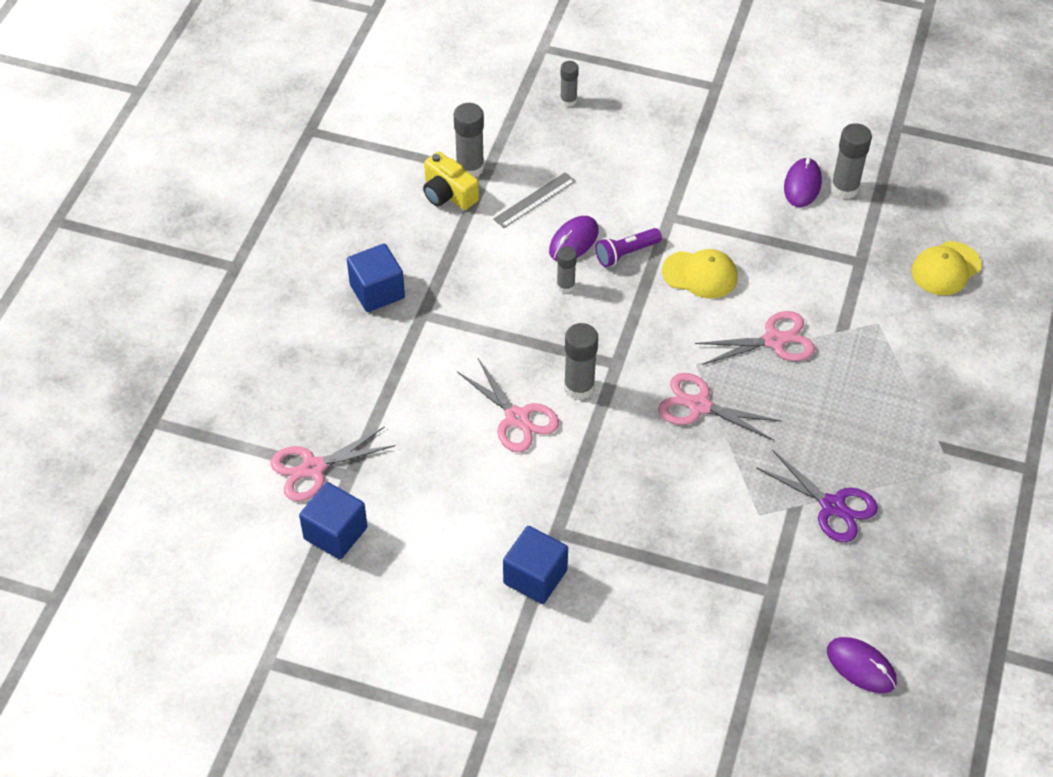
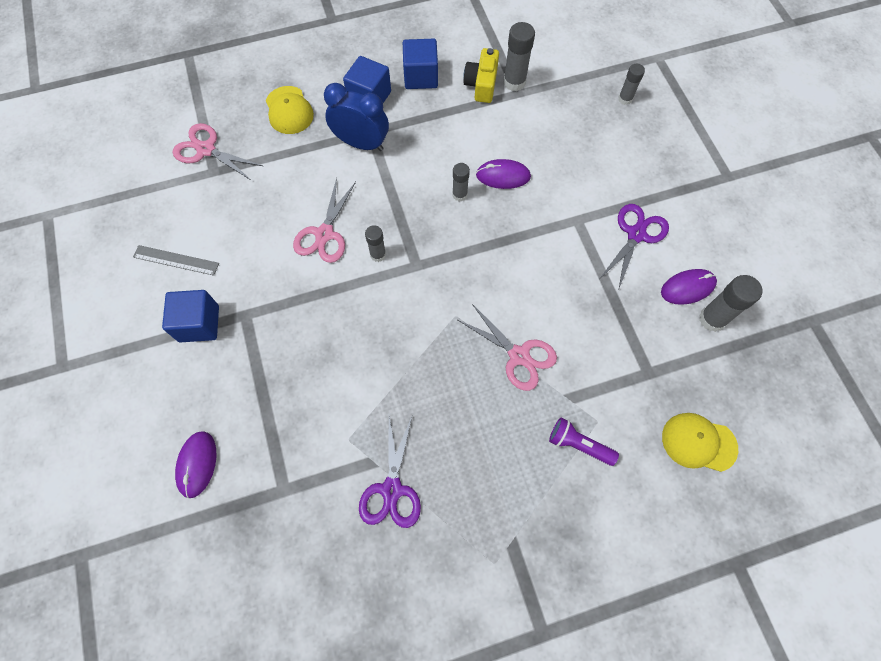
camera: 55 degrees right, 15 degrees up
(335, 533) = (164, 191): blue cube -> blue cube (421, 76)
(431, 330) = (361, 143): none -> blue clock
(534, 200) = (519, 133): grey ruler -> grey ruler (176, 260)
(579, 387) = (378, 255): grey glue stick -> grey glue stick, size x0.62
(626, 253) = (519, 213): purple flashlight -> purple flashlight (578, 445)
(698, 406) = (418, 340): pink scissors -> none
(700, 274) = (540, 270): yellow cap -> yellow cap (289, 110)
(720, 185) = (636, 234): none -> purple scissors
(861, 666) = (252, 599): purple mouse -> purple mouse (197, 464)

